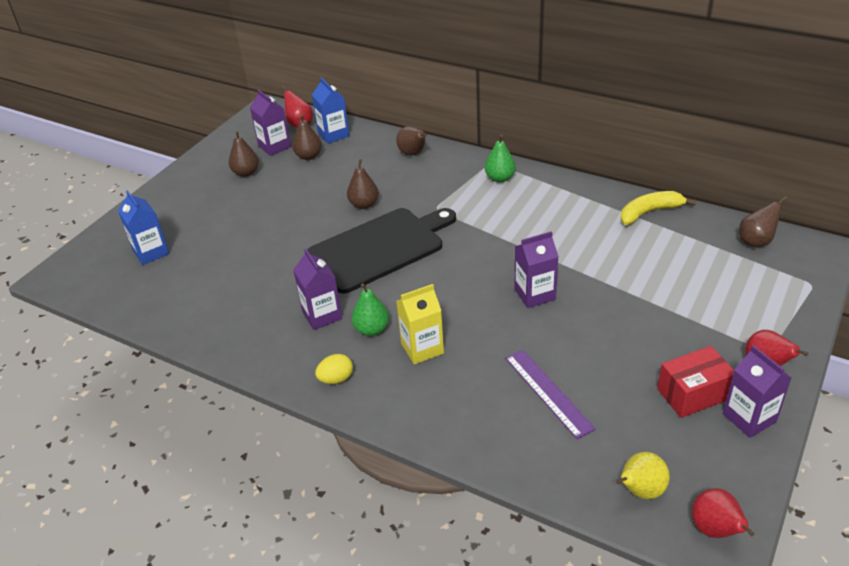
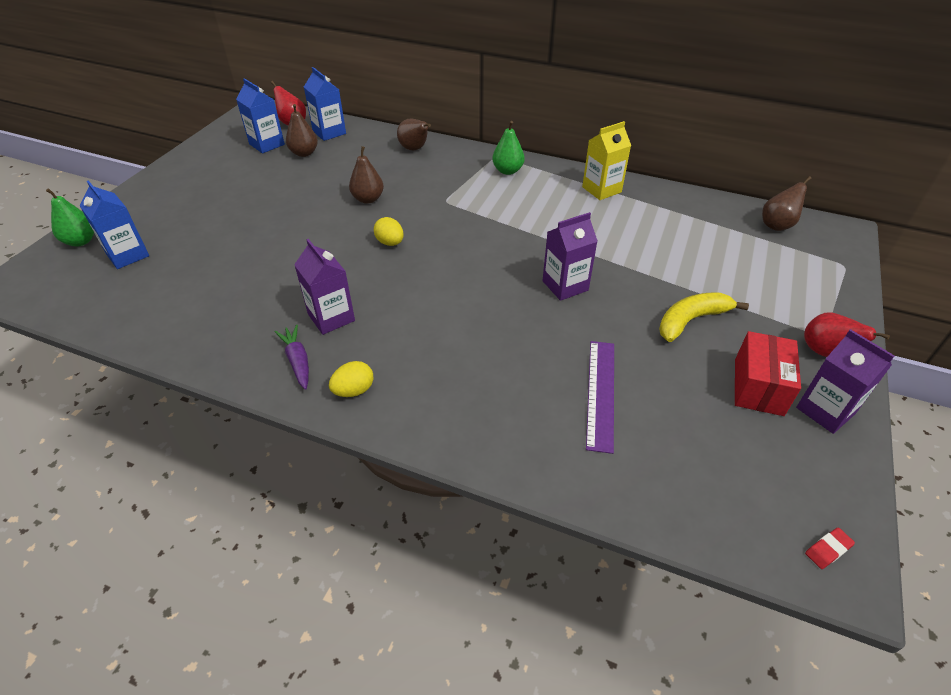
camera: 10 degrees left, 5 degrees up
(246, 173) = (236, 170): brown pear -> none
(274, 146) = (267, 144): purple carton -> blue carton
(291, 352) = (297, 361): none -> purple carrot
(371, 329) = (390, 331): green pear -> green pear (81, 241)
(380, 248) = (390, 243): black cutting board -> yellow egg
(422, 348) = (450, 350): yellow carton -> yellow carton (601, 189)
(548, 392) = (601, 393): purple ruler -> purple ruler turned 45 degrees clockwise
(640, 491) = (730, 506): yellow pear -> none
(649, 212) = (665, 200): yellow banana -> yellow banana (691, 320)
(693, 394) = (758, 387): red box -> red box turned 45 degrees counterclockwise
(715, 530) = (828, 550): red pear -> red eraser

